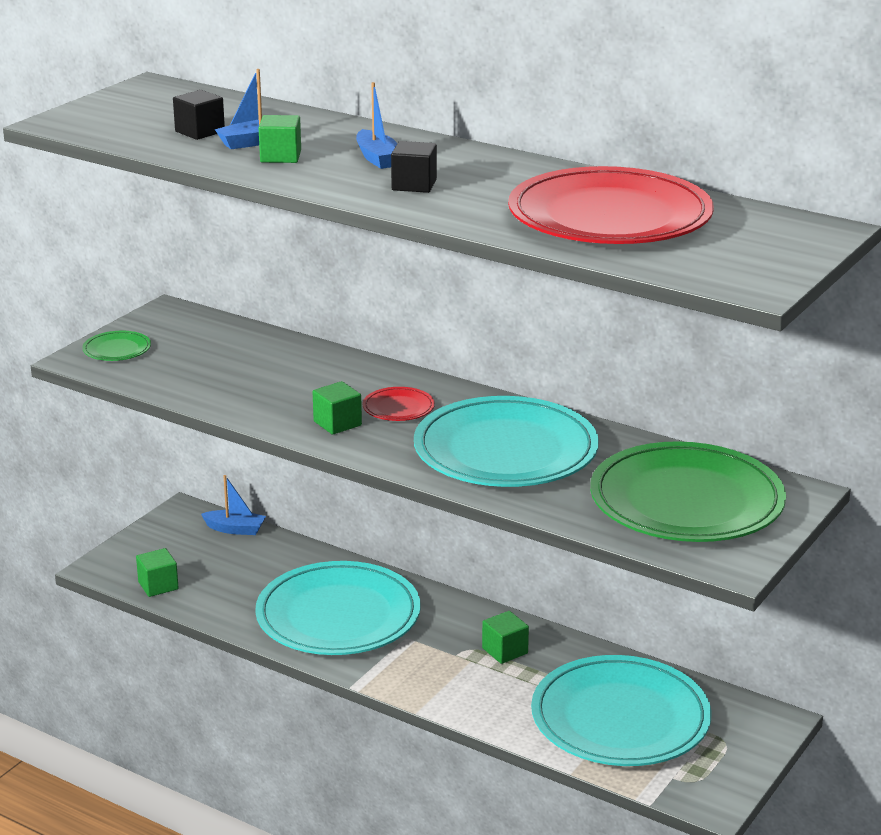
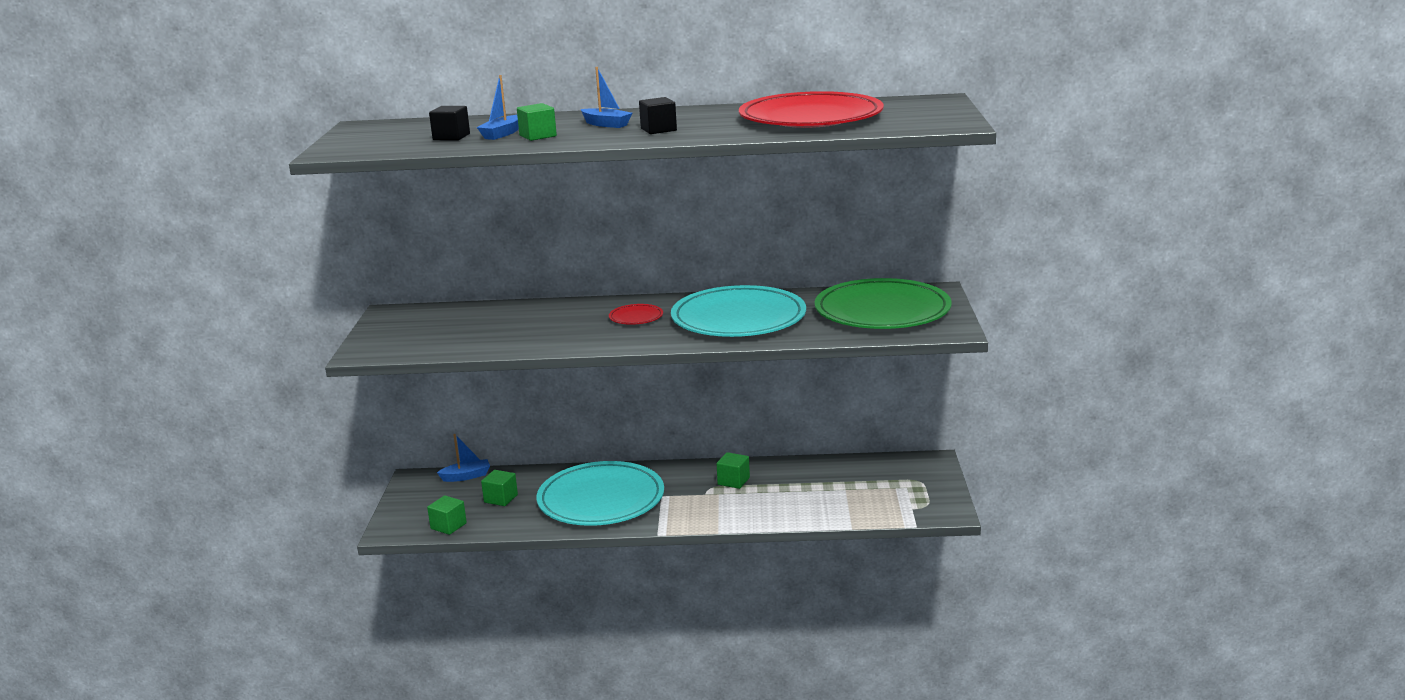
camera: 30 degrees left, 5 degrees down
(117, 349) = (382, 341): green plate -> none
(337, 423) = (607, 335): green cube -> green cube (501, 498)
(620, 718) = (846, 491): turquoise plate -> none

